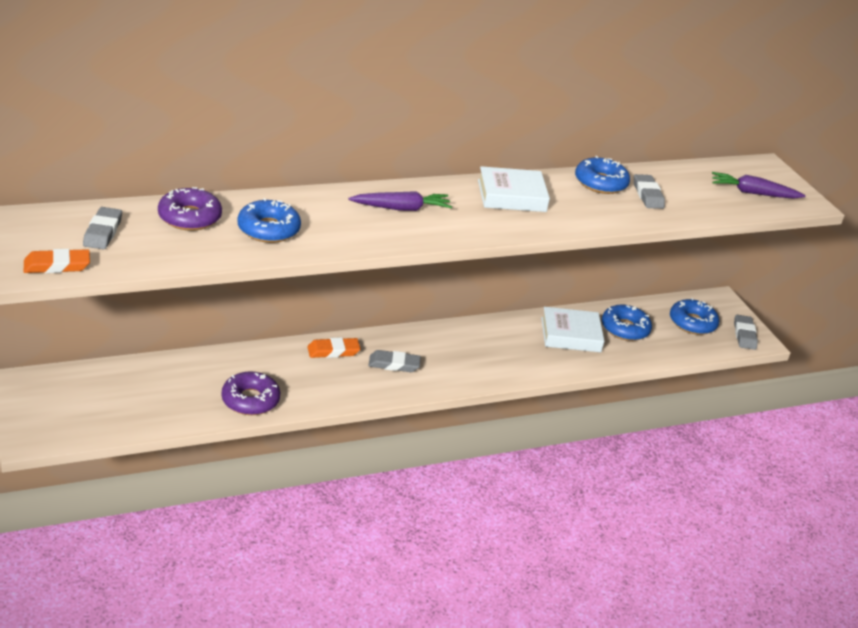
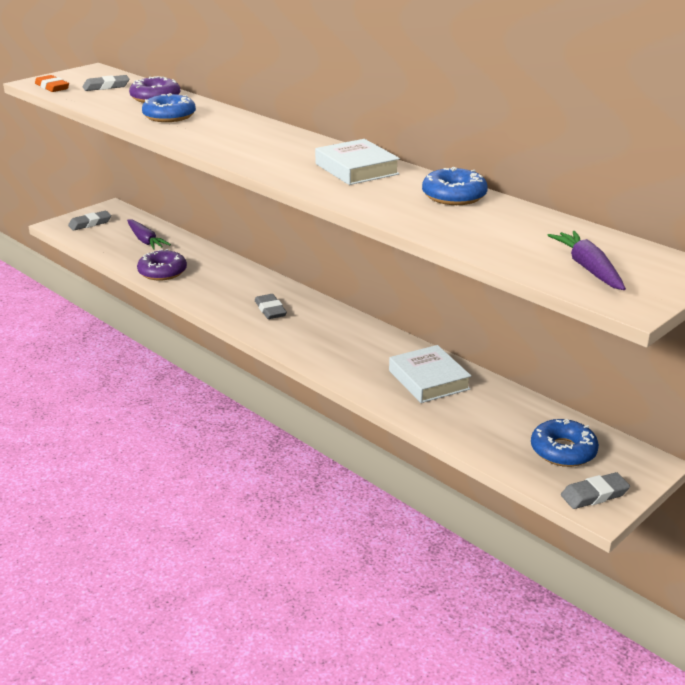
camera: 70 degrees right, 5 degrees down
(333, 351) = (259, 283): orange eraser -> none
(401, 208) = (265, 141): purple carrot -> purple carrot (145, 240)
(625, 329) = (485, 408): blue donut -> none
(648, 195) = (469, 218): grey eraser -> grey eraser (90, 223)

